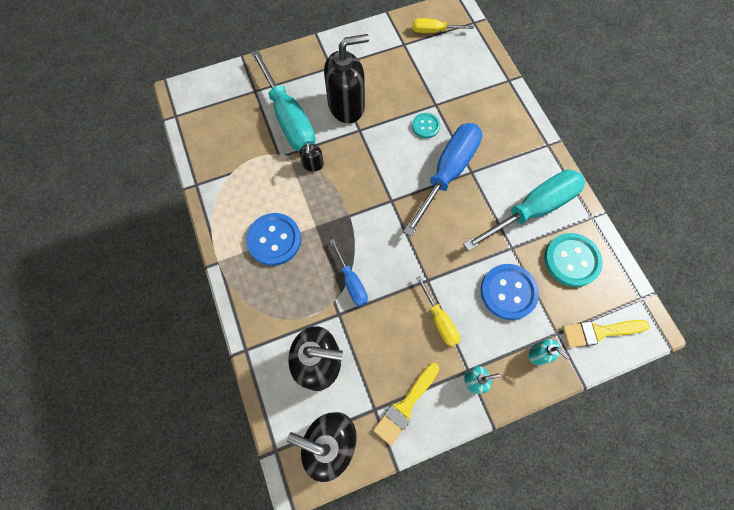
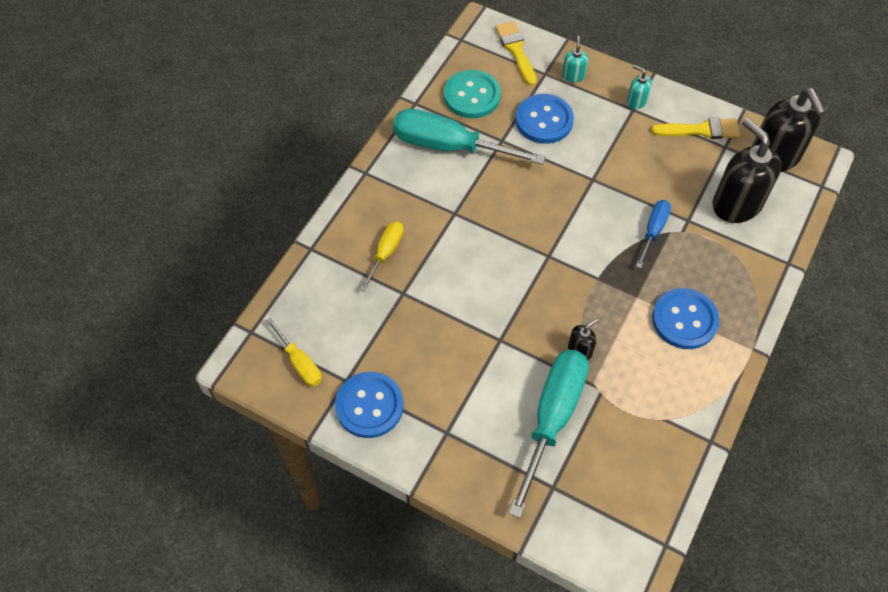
camera: 130 degrees left, 10 degrees down
(346, 106) = (483, 374): black soap dispenser -> none
(379, 44) = (369, 406): none -> blue button
(425, 126) = (438, 283): turquoise button -> none
(439, 320) = (616, 150): yellow screwdriver -> yellow screwdriver (385, 253)
(447, 173) = (475, 230): blue screwdriver -> none
(599, 332) = (516, 50): yellow brush -> yellow brush turned 150 degrees counterclockwise

